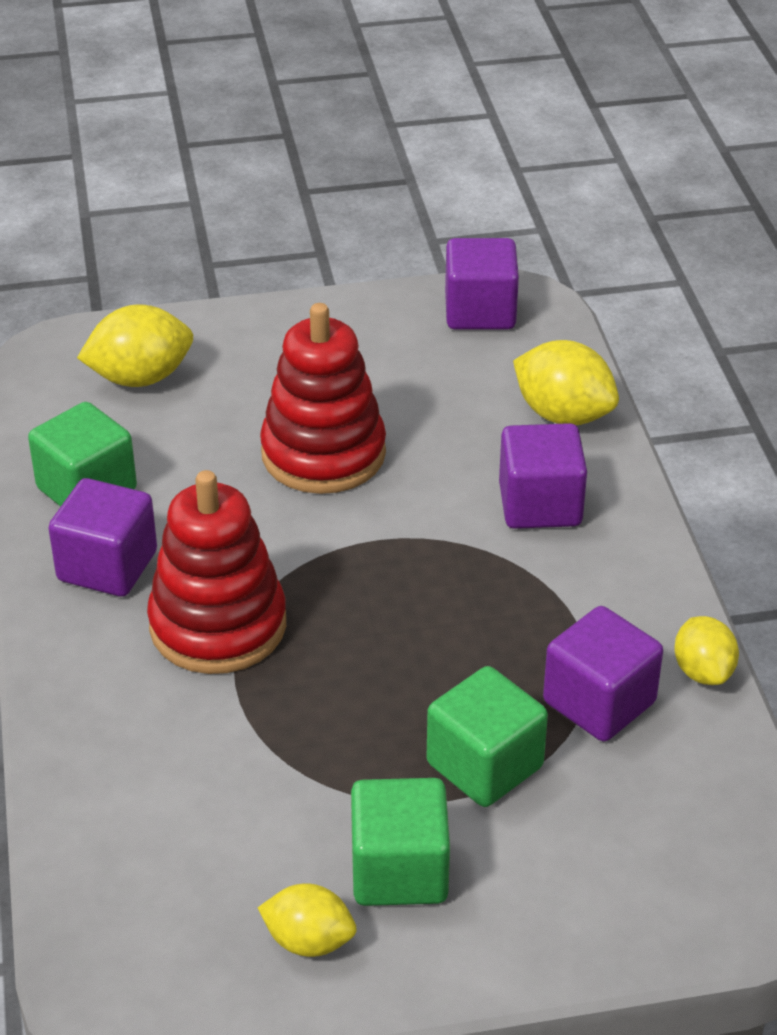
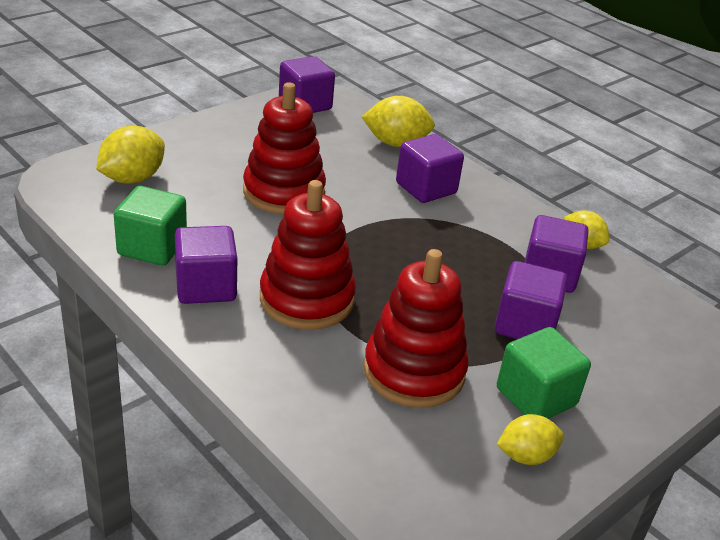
camera: 35 degrees left, 5 degrees down
(268, 774) = (414, 371): none -> red stacking toy
(484, 765) = (525, 325): green cube -> purple cube

